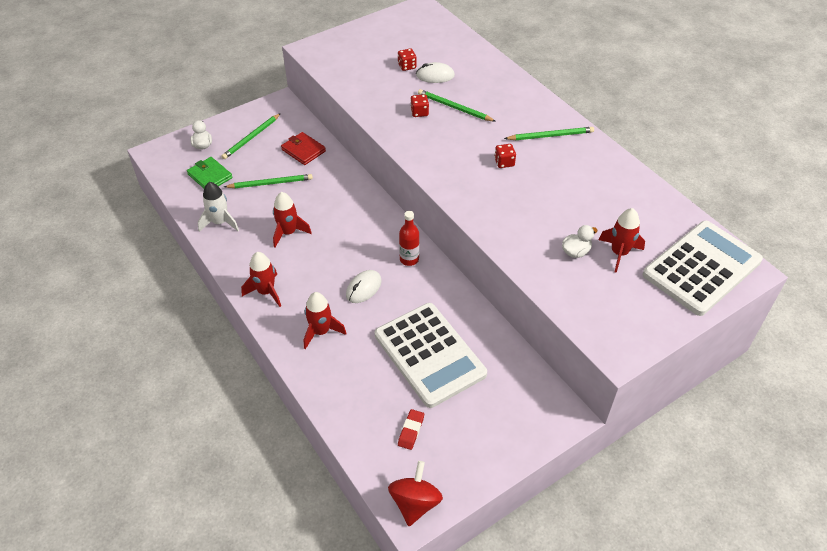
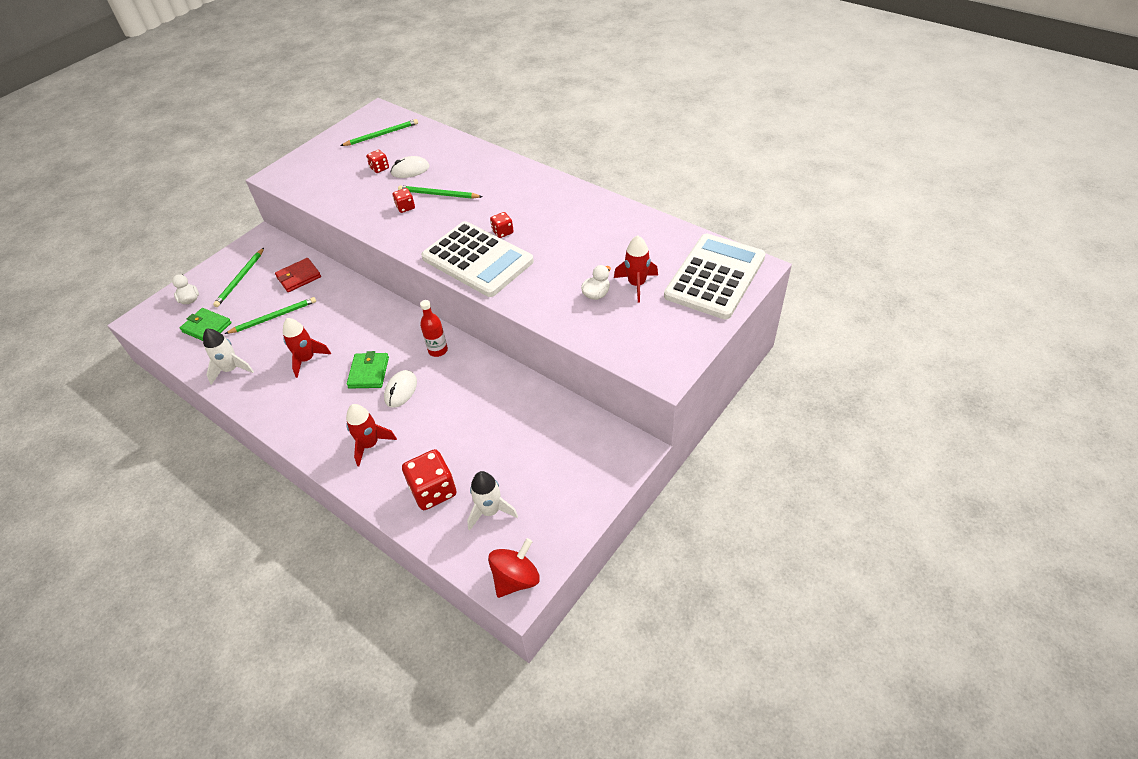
camera: 15 degrees left, 0 degrees up
(266, 292) = (301, 423): red rocket -> none
(303, 150) = (299, 277): red wallet -> red wallet turned 60 degrees counterclockwise
(340, 262) = (369, 372): none -> green wallet
(365, 394) = (433, 490): none -> red dice
(411, 431) = (490, 511): red eraser -> white rocket
(415, 503) = (516, 578): red spinning top -> red spinning top turned 45 degrees clockwise
(429, 354) = (486, 433): white calculator -> white calculator (477, 260)
(550, 136) = (539, 197): green pencil -> green pencil (382, 135)

